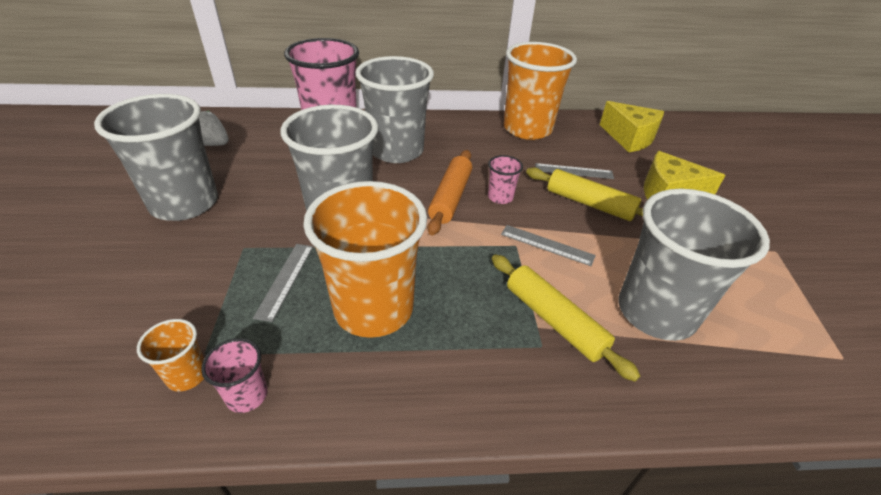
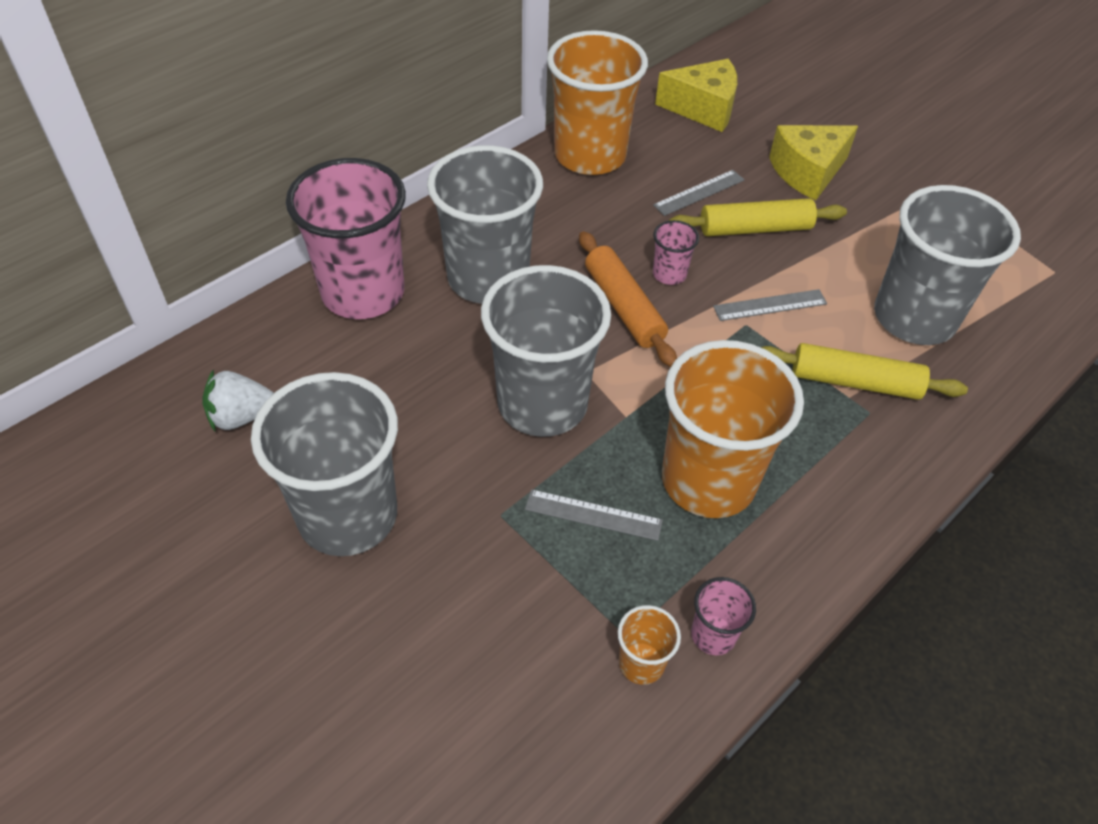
camera: 40 degrees left, 10 degrees up
(285, 280) = (593, 515): grey ruler -> grey ruler turned 45 degrees counterclockwise

